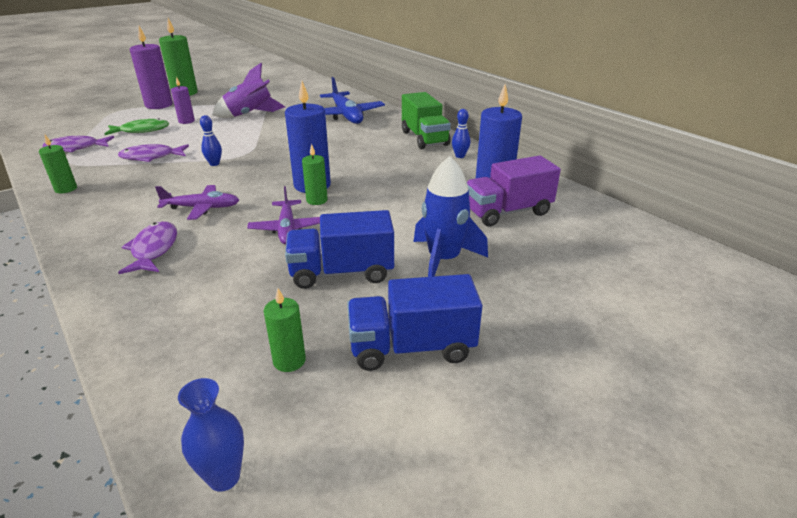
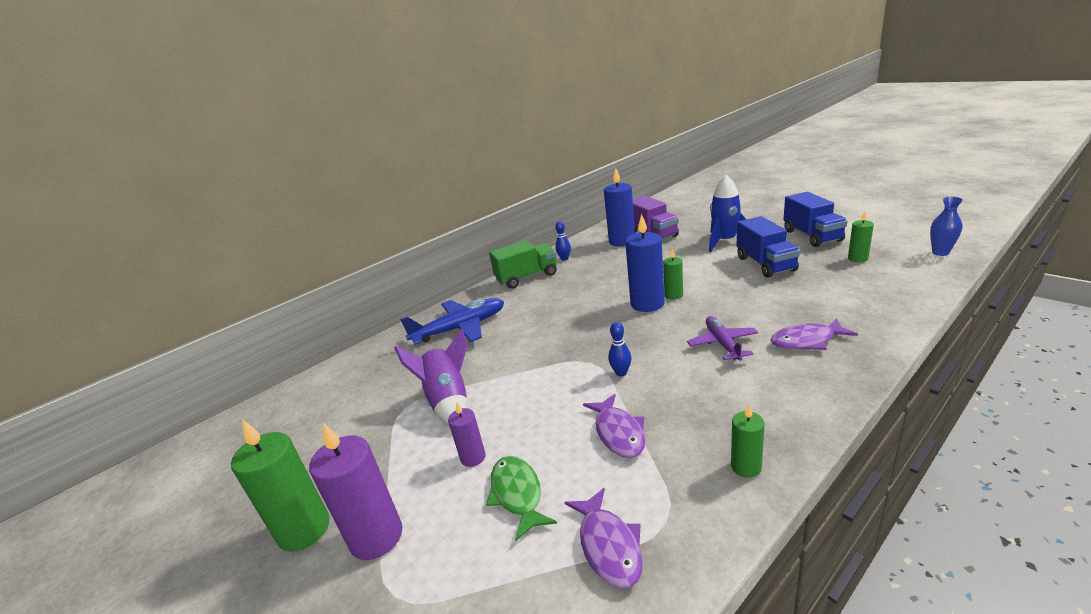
camera: 90 degrees left, 5 degrees down
(287, 228) = (727, 295): purple plane -> none

